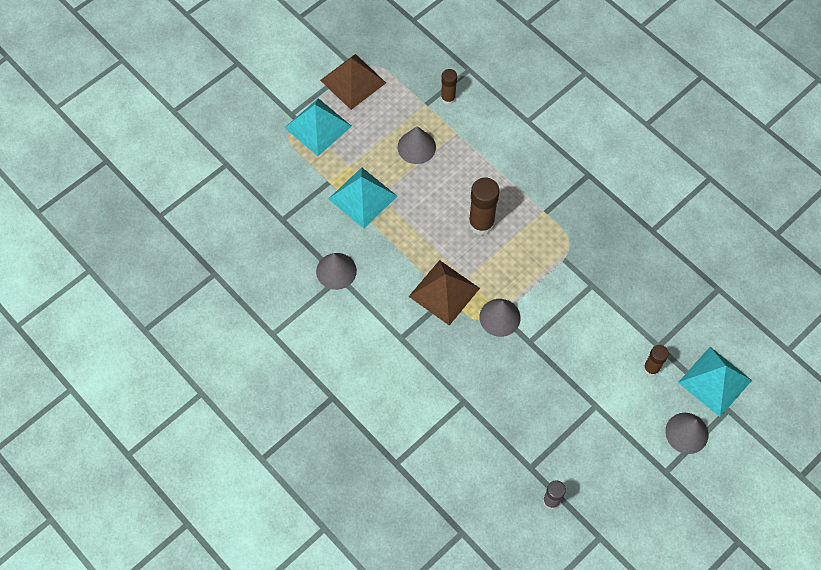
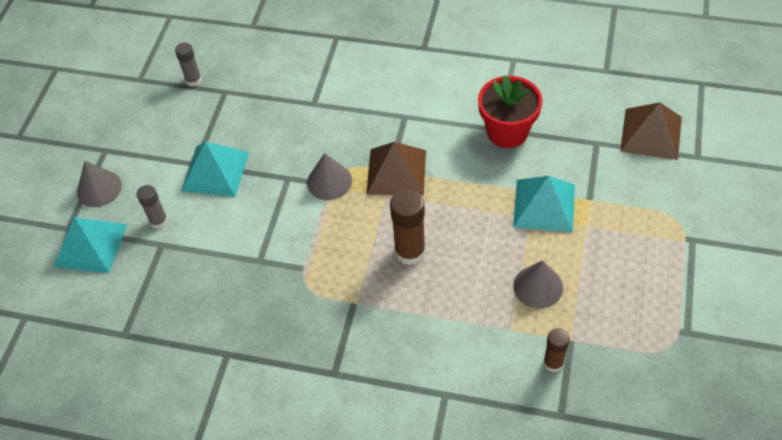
camera: 150 degrees right, 10 degrees down
(317, 126) = (654, 243): turquoise pyramid -> turquoise pyramid (215, 171)
(336, 271) = (507, 132): grey cone -> red flower pot
(353, 81) = (669, 314): brown pyramid -> brown pyramid (651, 133)
(651, 368) = (159, 221): brown glue stick -> grey glue stick

